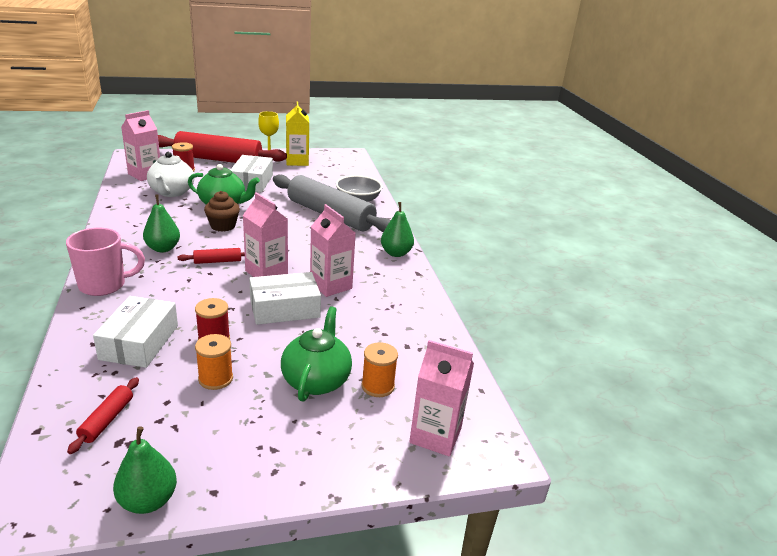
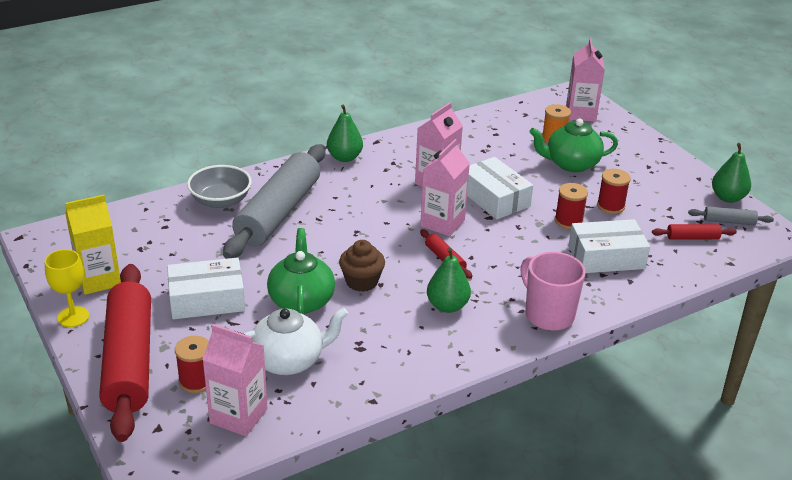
camera: 105 degrees left, 5 degrees up
(102, 472) = (729, 221): none -> grey rolling pin
(215, 379) = (610, 206): orange spool -> red spool

